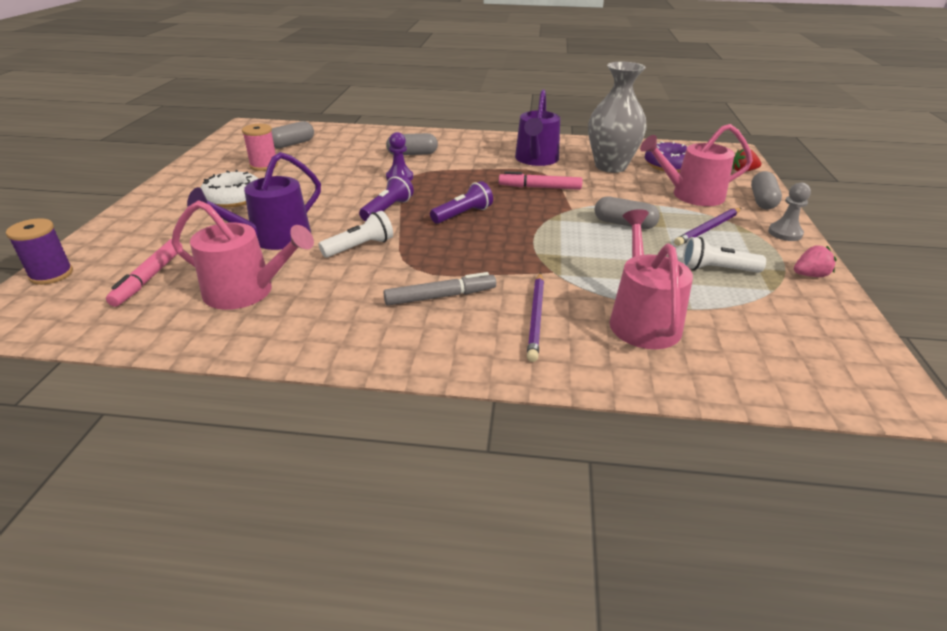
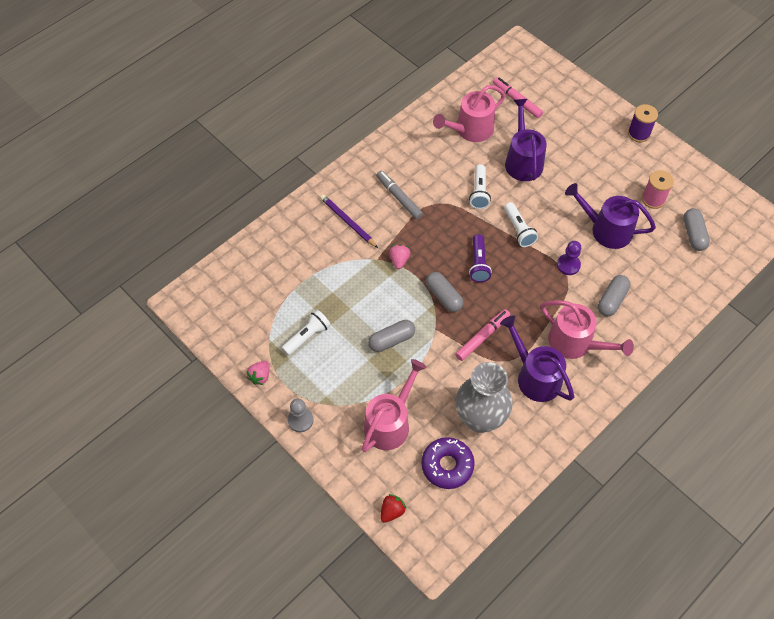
camera: 130 degrees right, 25 degrees up
(51, 274) = (551, 69): purple spool -> purple spool (638, 133)
(233, 198) = (600, 163): white donut -> none
(331, 174) = (606, 230): none -> purple watering can
(387, 209) = (518, 230): purple flashlight -> white flashlight
(440, 296) = (399, 197): grey marker -> grey marker turned 120 degrees clockwise
(531, 257) = (399, 260): none -> pink strawberry
(642, 320) = (306, 261): pink watering can -> pink watering can (575, 343)
(708, 229) = (344, 381): purple pencil -> none
(762, 200) = (343, 462): grey capsule -> grey capsule (443, 296)

